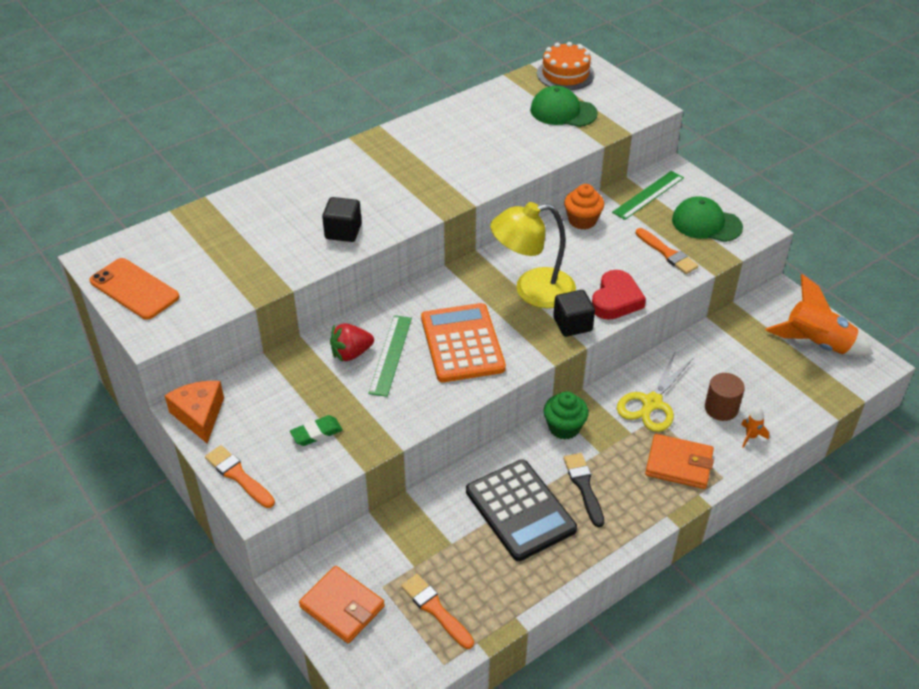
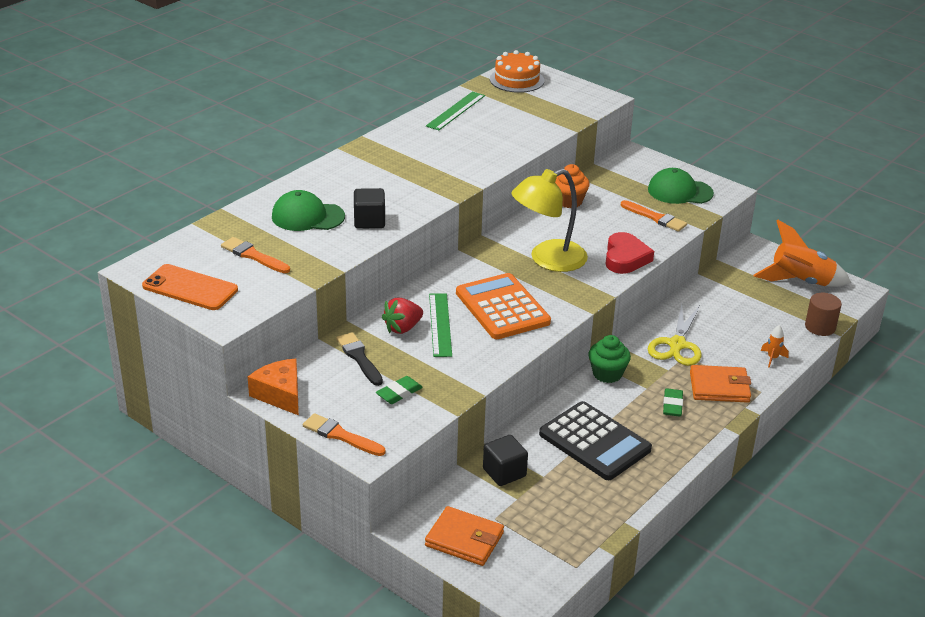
camera: 15 degrees left, 10 degrees down
(435, 609) = (551, 528): orange brush -> orange brush (253, 256)
(563, 111) = (528, 109): green cap -> green cap (307, 216)
(572, 324) = (595, 281): black cube -> black cube (504, 473)
(584, 486) = (643, 415): black brush -> black brush (359, 358)
(619, 478) = (672, 405): none -> green eraser
(648, 195) = (619, 175): green ruler -> green ruler (455, 111)
(721, 408) = (738, 341): brown cylinder -> brown cylinder (820, 327)

